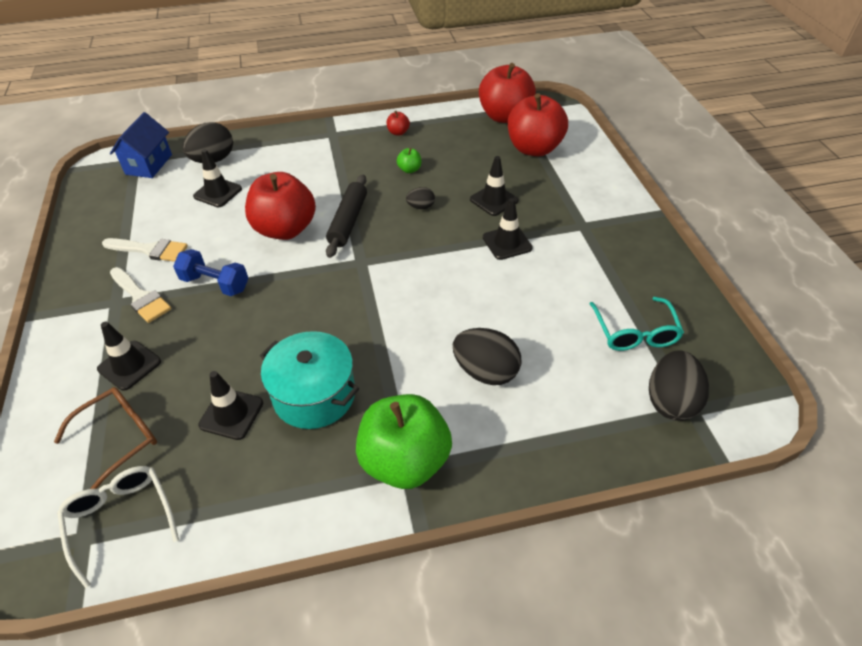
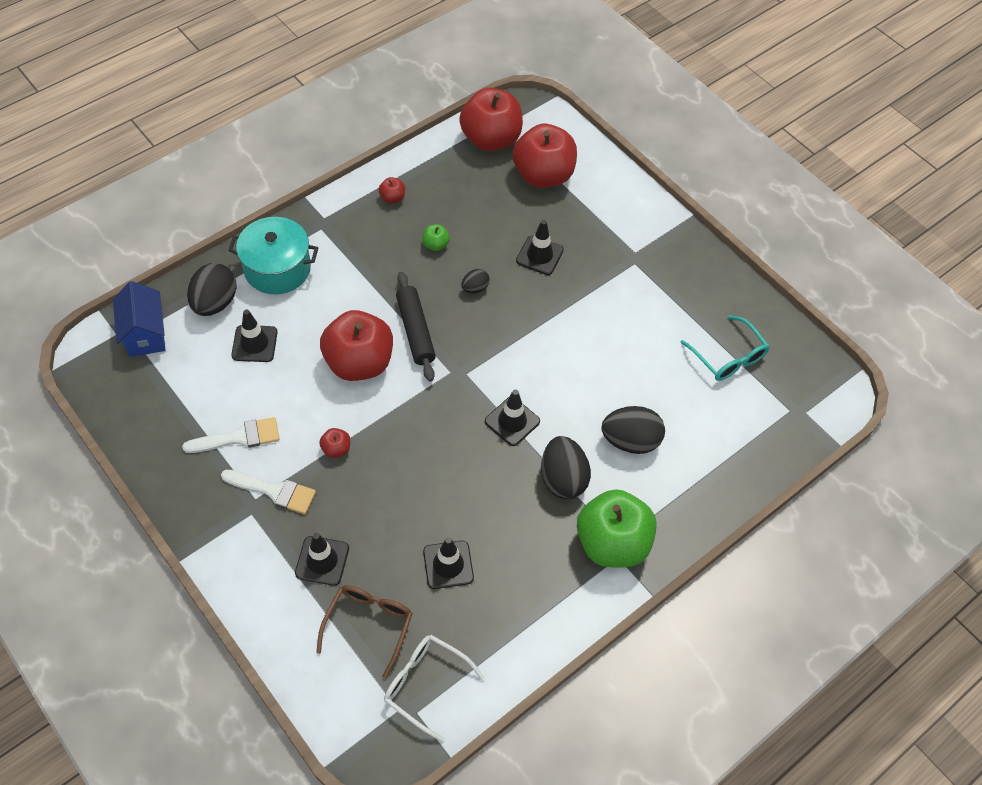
camera: 30 degrees left, 10 degrees up
(215, 284) = (336, 449): blue dumbbell -> red apple
(314, 395) = (505, 519): turquoise pot -> turquoise pot (277, 268)
(507, 243) = (578, 302): black traffic cone -> black traffic cone (512, 421)
(670, 401) = (780, 410): black egg -> black egg (563, 479)

